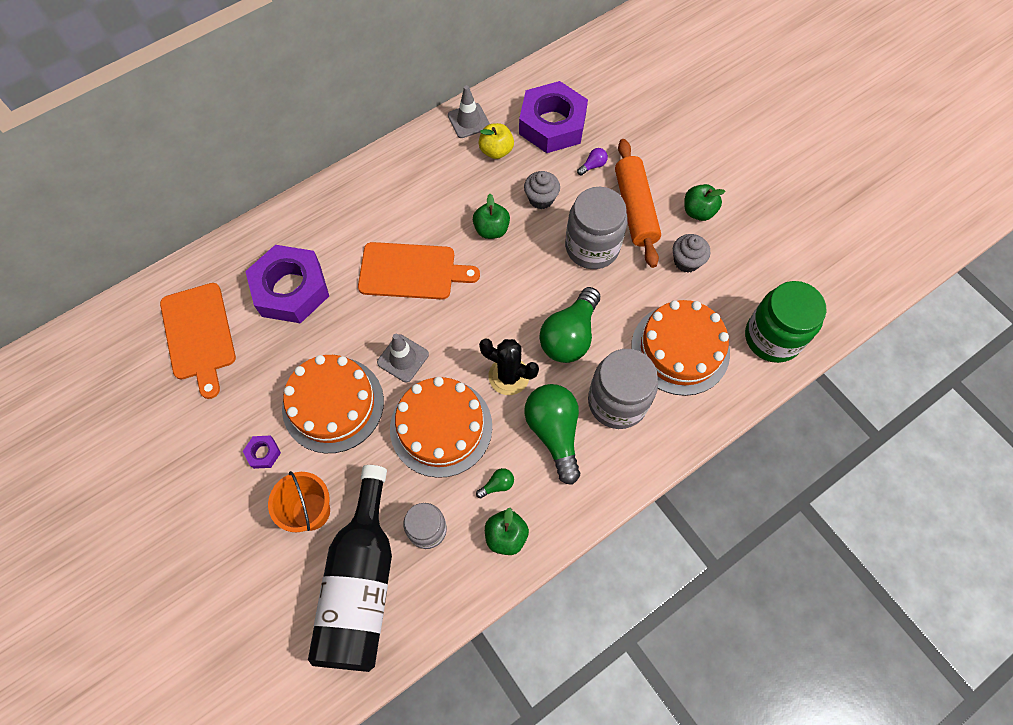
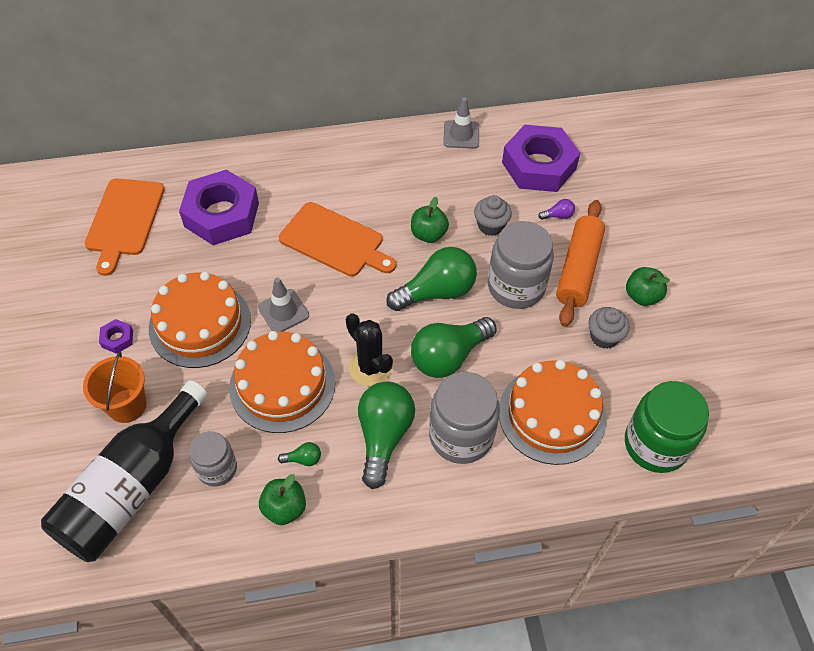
camera: 25 degrees right, 10 degrees down
(496, 151) = (472, 169): yellow apple -> none
(527, 281) = (436, 292): none -> green light bulb

